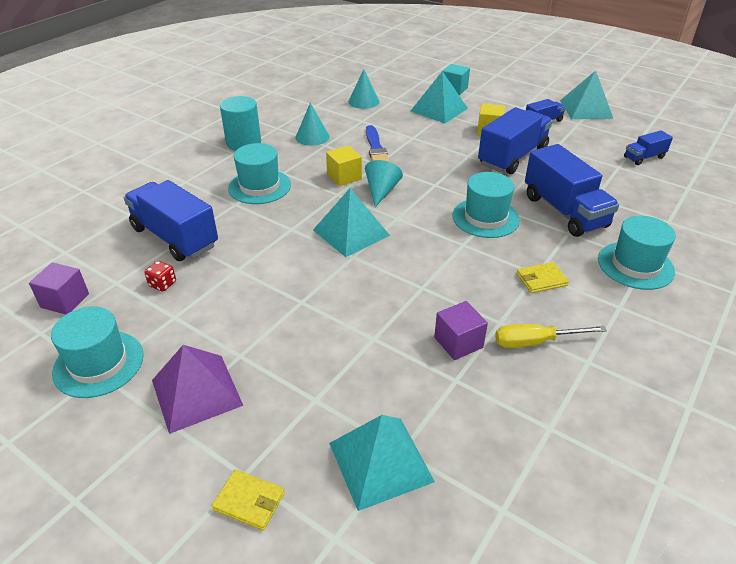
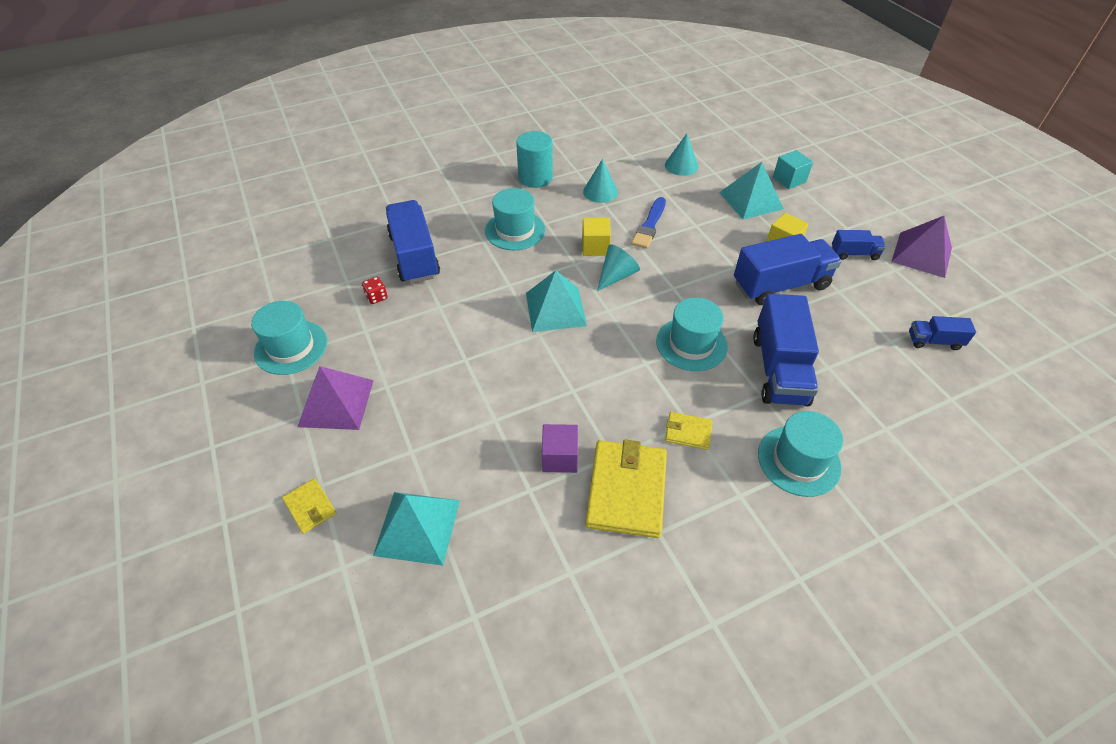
camera: 30 degrees right, 10 degrees up
(65, 300) = (304, 282): purple cube -> none
(535, 342) = (626, 490): yellow screwdriver -> yellow wallet
(586, 109) = (921, 254): turquoise pyramid -> purple pyramid

